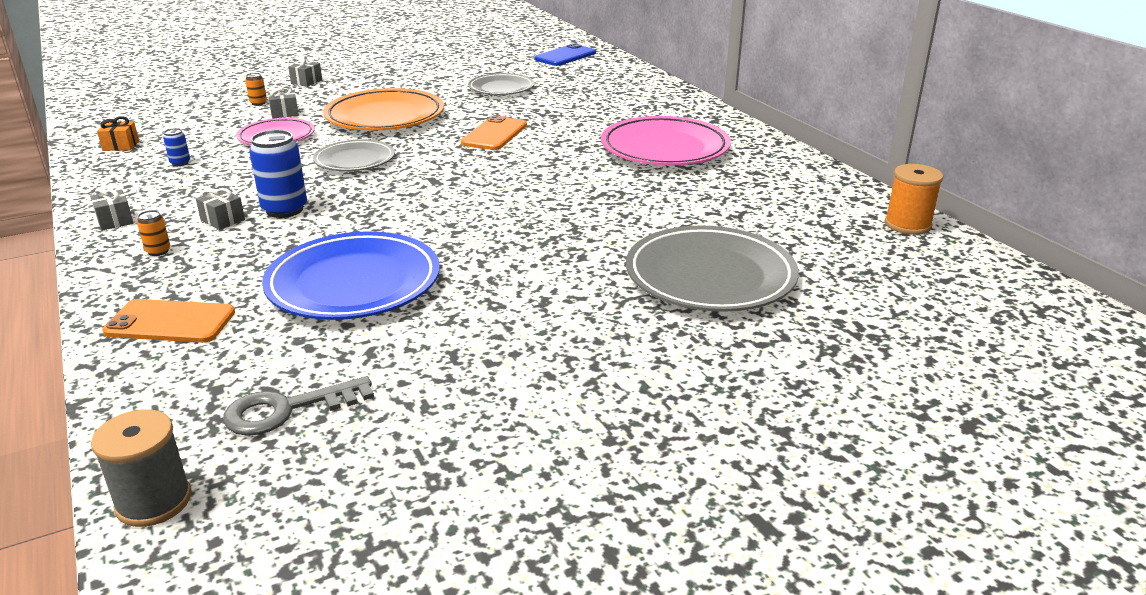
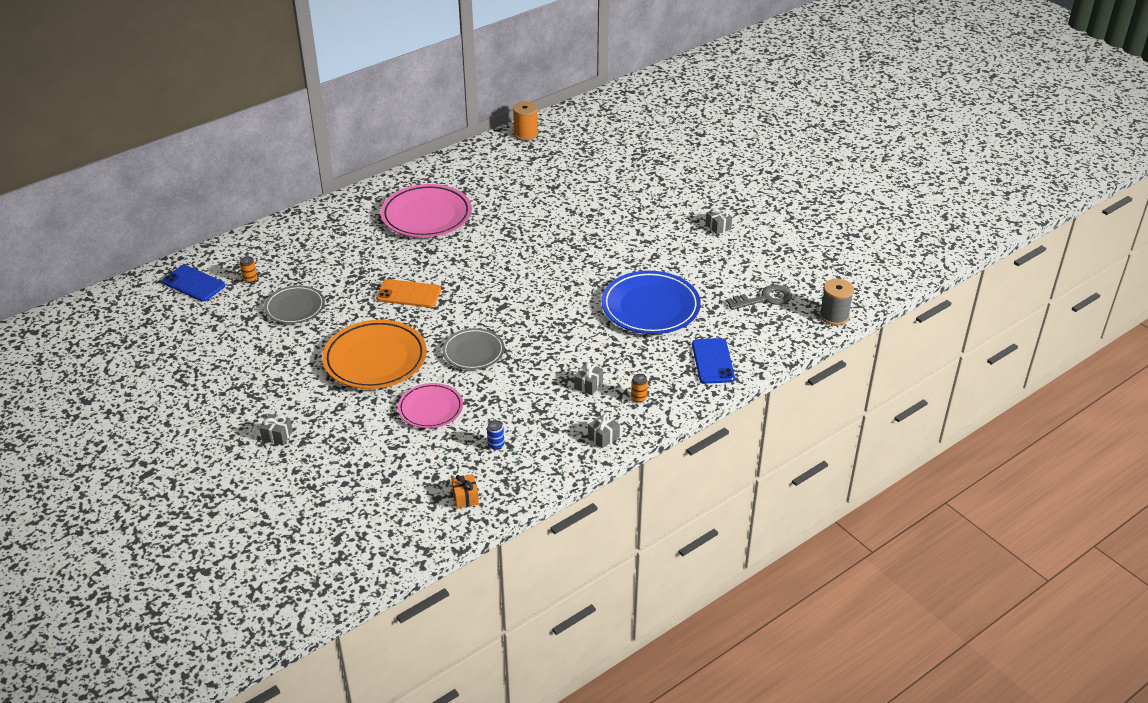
camera: 100 degrees left, 10 degrees up
(170, 322) = (713, 361): orange phone -> blue phone
(258, 103) = (344, 449): orange can -> orange can (250, 279)
(284, 113) = (371, 422): grey gift -> grey gift (718, 227)
(285, 210) = (565, 362): blue can -> none
(288, 409) = (764, 299): grey key -> grey key turned 75 degrees counterclockwise
(710, 276) = (603, 193): grey plate -> none

